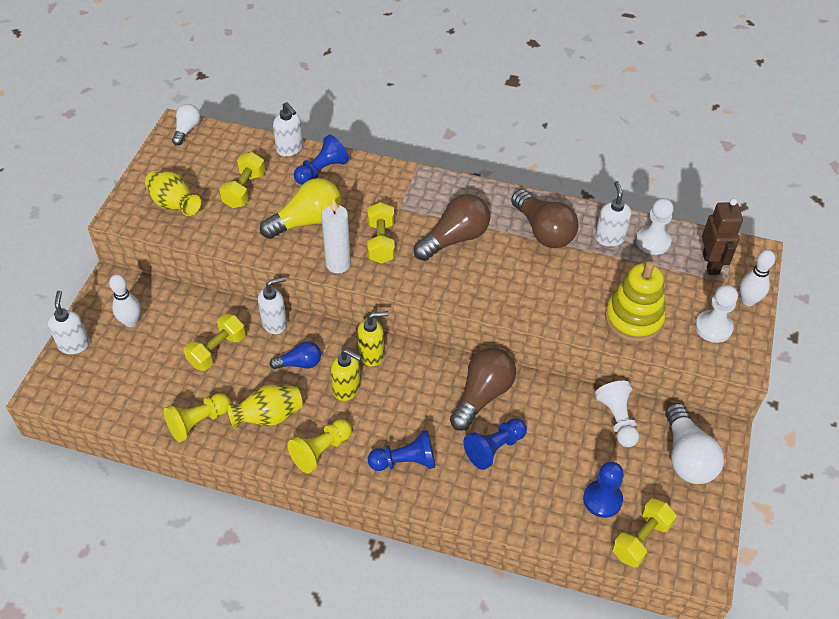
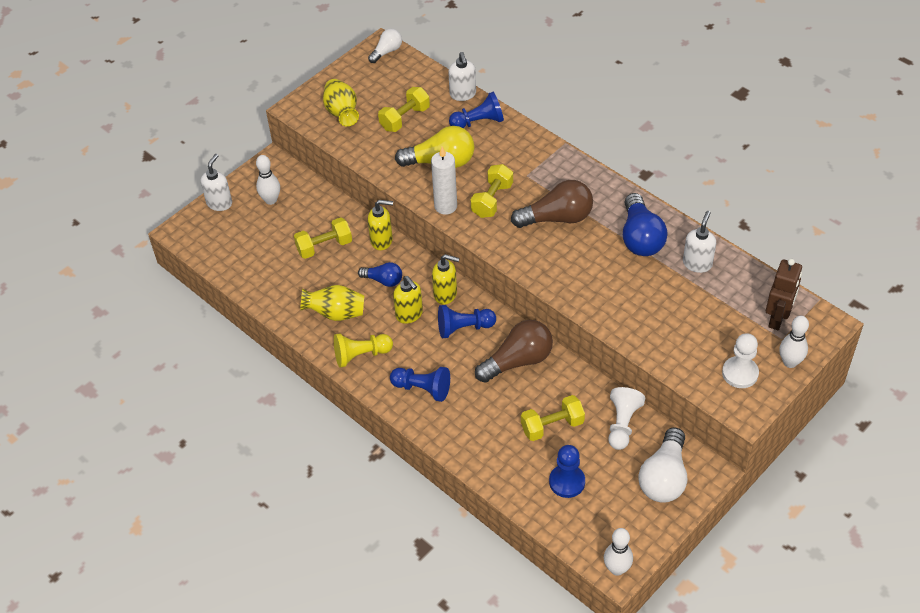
camera: 30 degrees right, 0 degrees up
(198, 422) = (280, 297): yellow pawn -> none
(275, 323) = (382, 240): white soap dispenser -> yellow soap dispenser
(494, 448) = (501, 407): blue pawn -> blue pawn (464, 328)
(543, 231) = (640, 237): brown light bulb -> blue light bulb
(633, 318) = (671, 340): yellow stacking toy -> none
(641, 540) = (579, 525): yellow dumbbell -> yellow dumbbell (552, 426)
(653, 241) = (736, 280): white pawn -> none
(702, 569) = (617, 569): none -> white bowling pin

